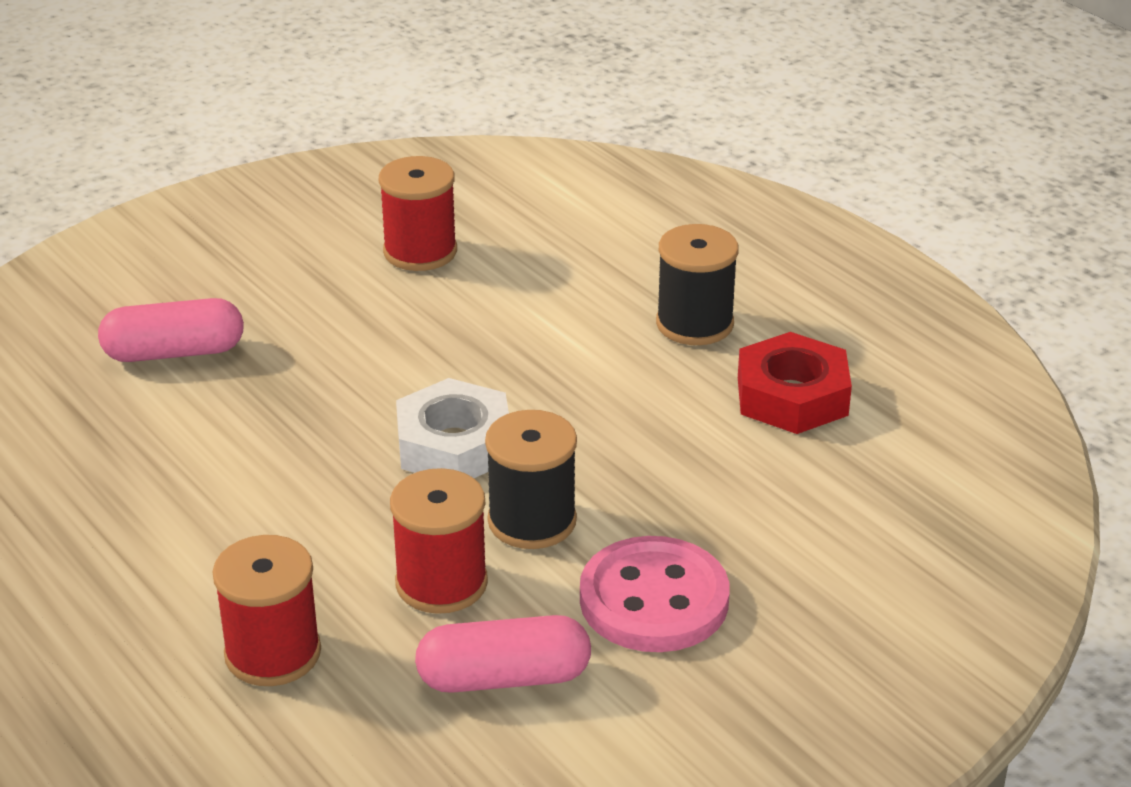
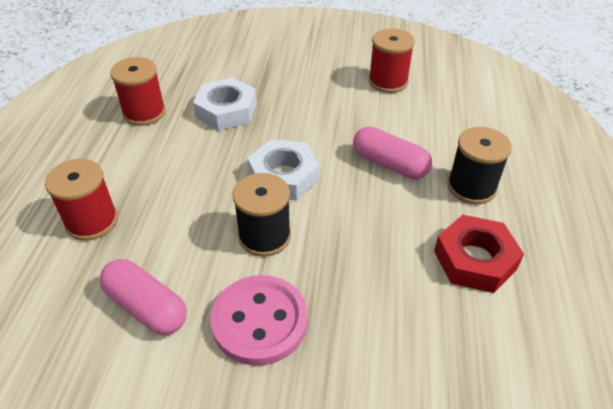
camera: 45 degrees right, 10 degrees up
(174, 352) = (240, 72): pink capsule -> pink capsule (389, 164)
(240, 414) = (226, 110): none -> white nut
(441, 583) = (189, 238): red spool -> red spool (144, 113)

